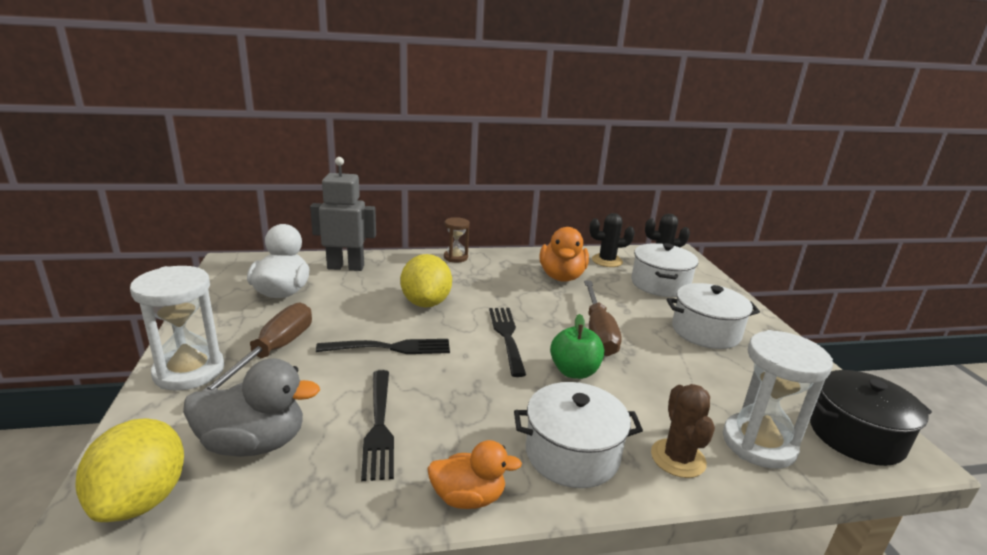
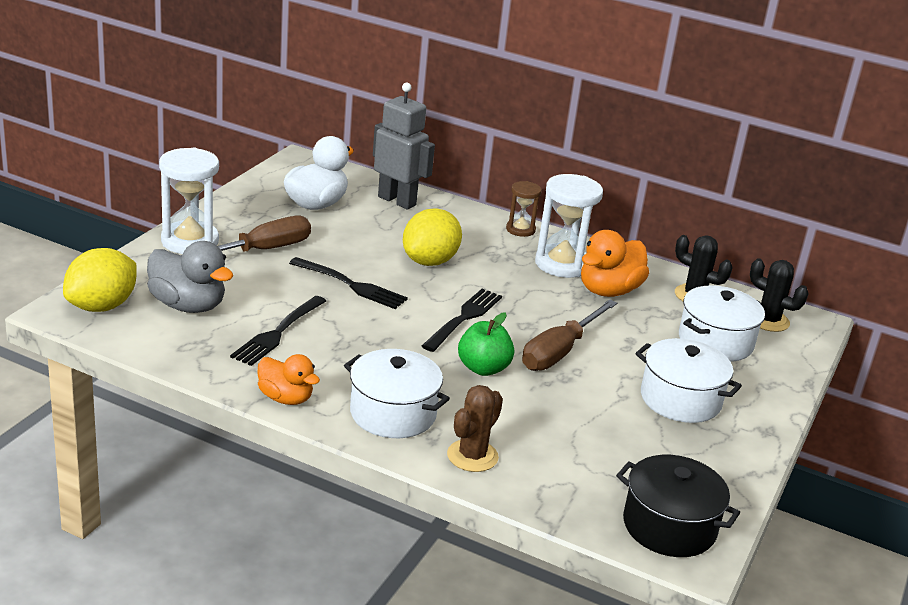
camera: 35 degrees right, 5 degrees up
(758, 443) = (561, 484): white hourglass -> white hourglass (562, 264)

